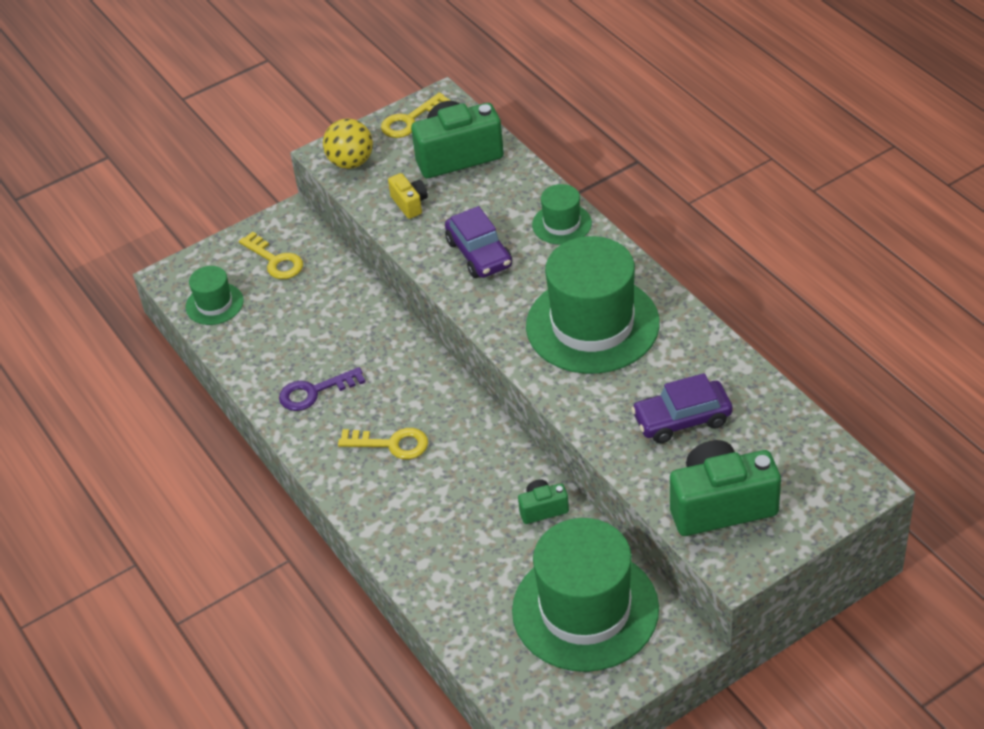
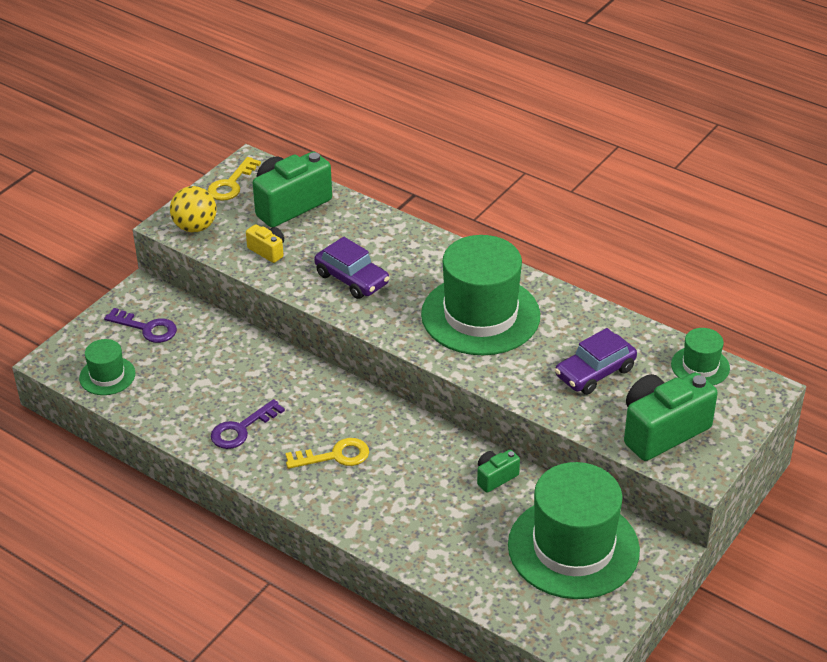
camera: 25 degrees left, 5 degrees down
(275, 261) = (147, 328): yellow key -> purple key
(562, 224) = (411, 242): green hat -> green hat (700, 366)

